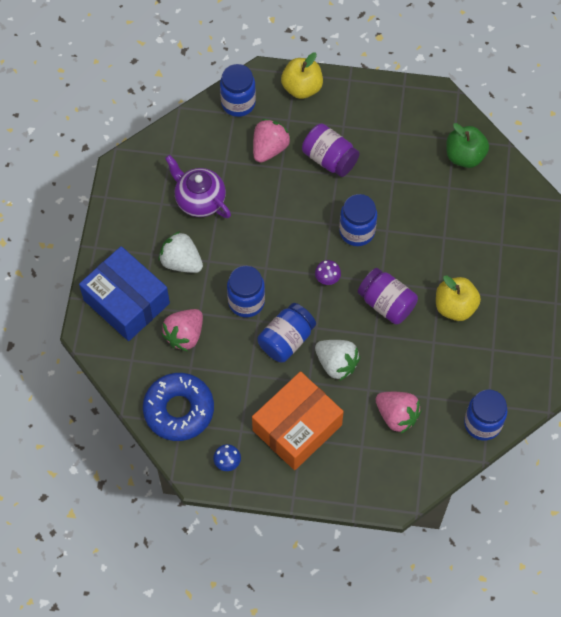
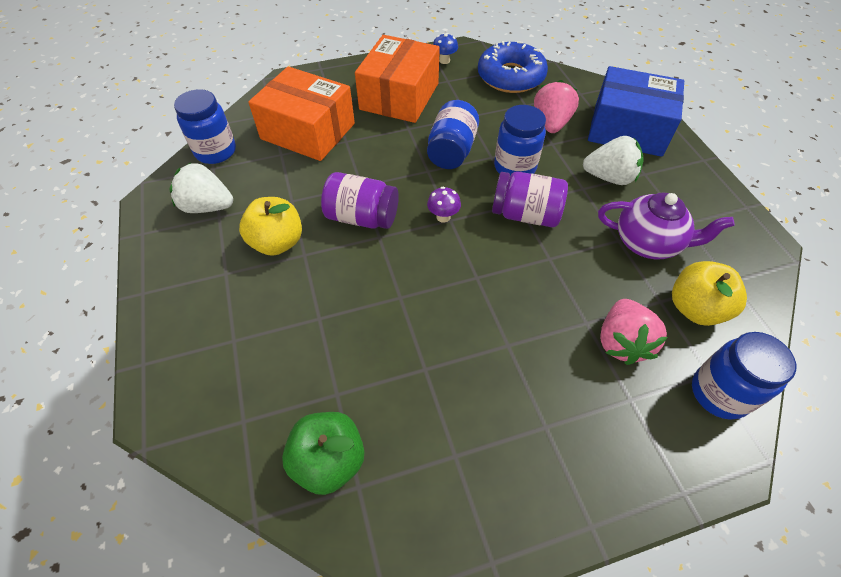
camera: 155 degrees right, 10 degrees down
(302, 88) = (654, 468): yellow apple -> yellow apple (695, 308)
(329, 159) = (531, 363): purple jar -> purple jar (525, 215)
(336, 364) = (389, 149): white strawberry -> white strawberry (207, 206)
(357, 231) = (438, 280): blue jar -> none
(397, 416) = (308, 131): pink strawberry -> orange box

